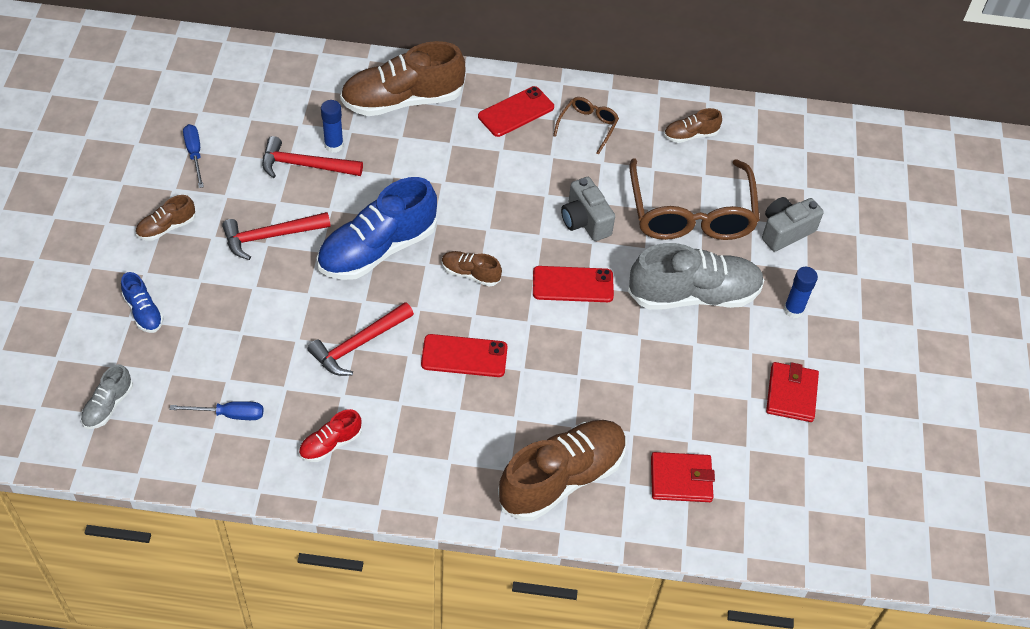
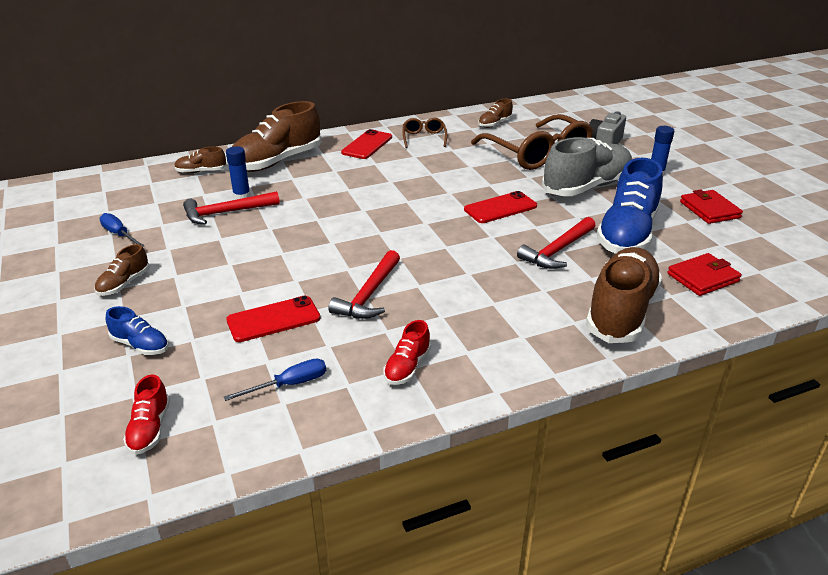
camera: 25 degrees left, 20 degrees down
(108, 406) = (150, 429): grey shoe -> red shoe
(270, 236) = (230, 258): red hammer -> red hammer (557, 250)
(377, 249) = (331, 237): blue shoe -> blue shoe (627, 234)
(464, 356) = (464, 271): red phone -> red phone (273, 319)
(470, 274) = (419, 226): brown shoe -> brown shoe (201, 171)
(585, 221) = (472, 177): grey camera -> none

